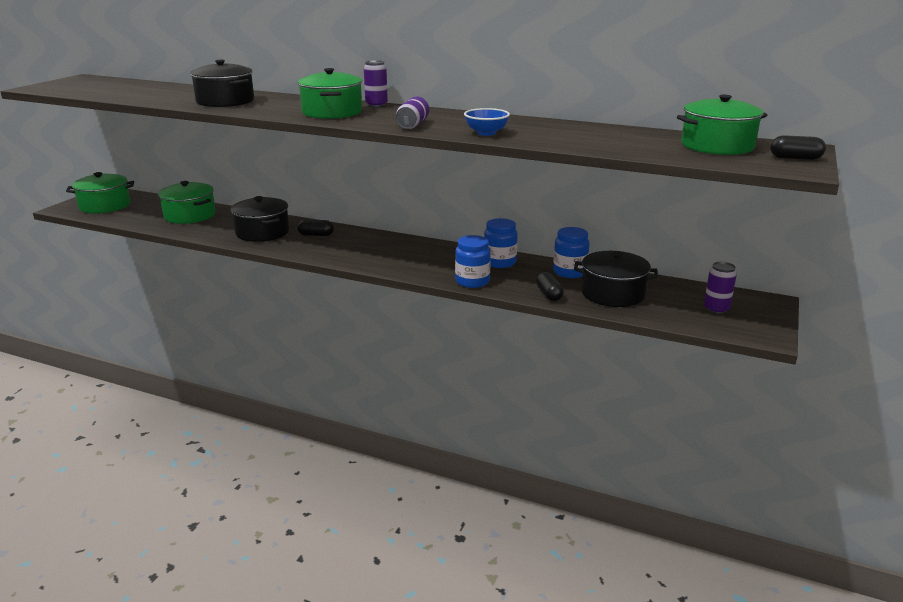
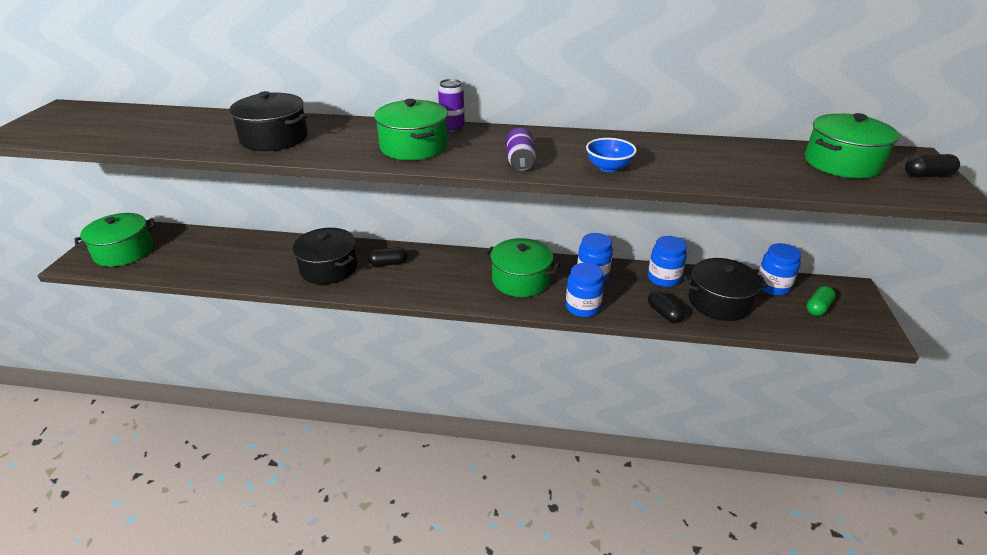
camera: 15 degrees left, 10 degrees up
(190, 215) = (233, 253): green pot -> green pot (521, 280)
(680, 290) = (772, 286): none -> blue jar
(716, 309) = (818, 307): purple can -> green capsule

